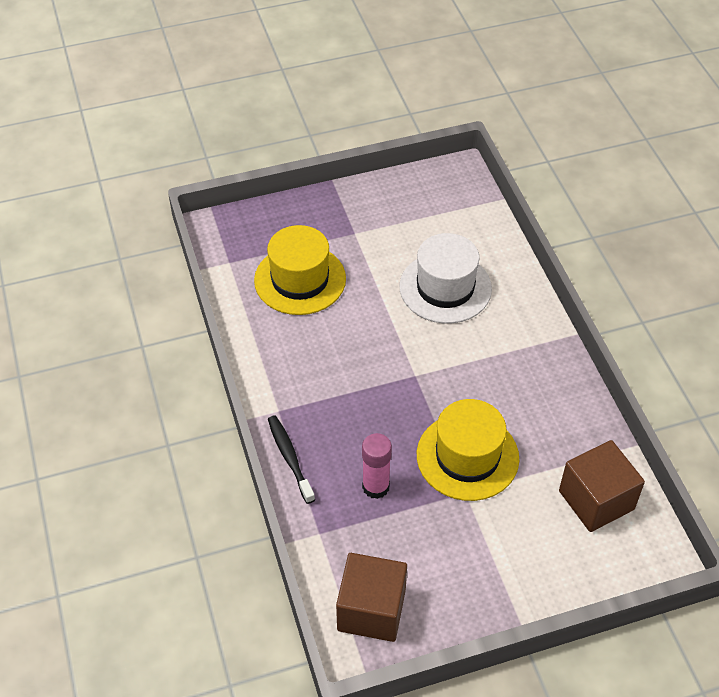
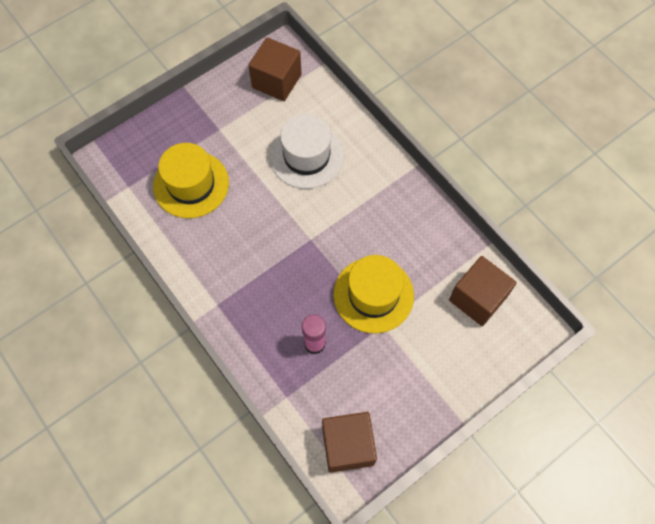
camera: 20 degrees left, 15 degrees up
(290, 458) = (241, 342): black toothbrush -> none
(441, 202) = (276, 81): none -> brown cube

